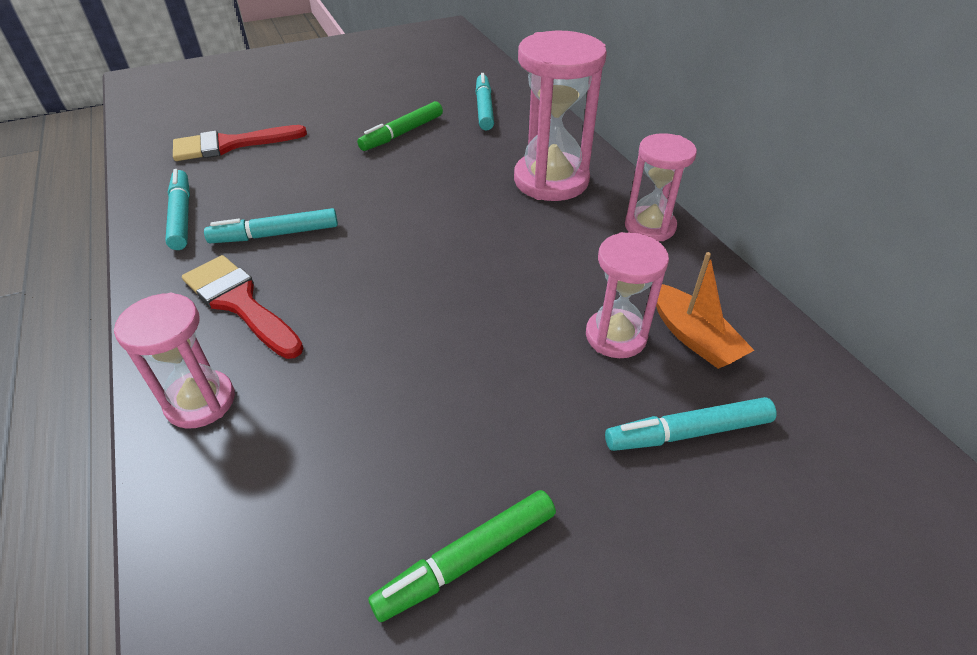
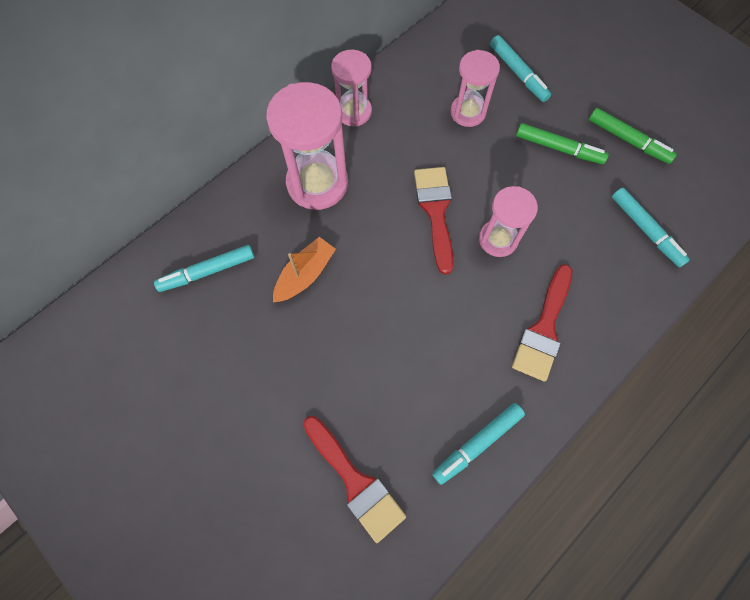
camera: 110 degrees left, 25 degrees up
(200, 401) = (622, 299): pink hourglass -> pink hourglass (498, 239)
(275, 234) = (466, 350): turquoise marker -> turquoise marker (645, 230)
(402, 133) = (280, 325): green marker -> green marker (558, 148)
(462, 258) = (435, 211): none -> red brush
(693, 336) = (450, 78): orange boat -> orange boat (305, 275)

